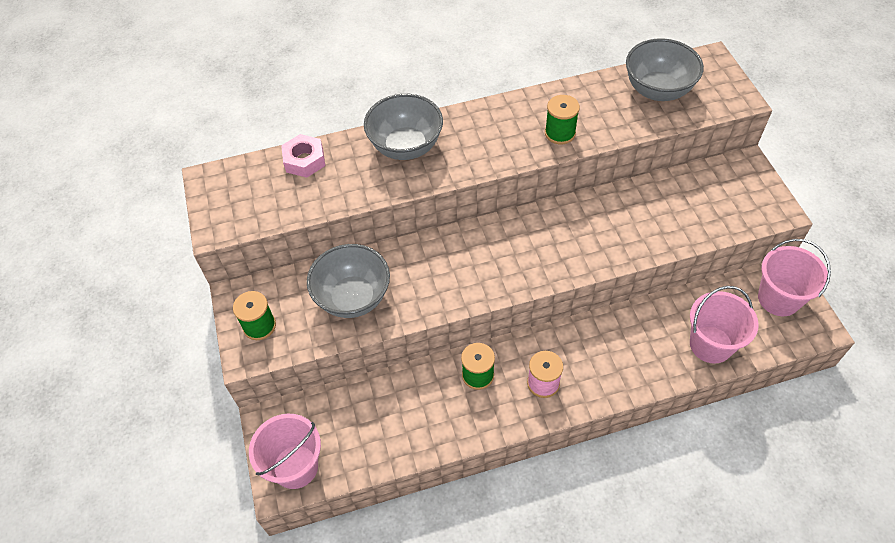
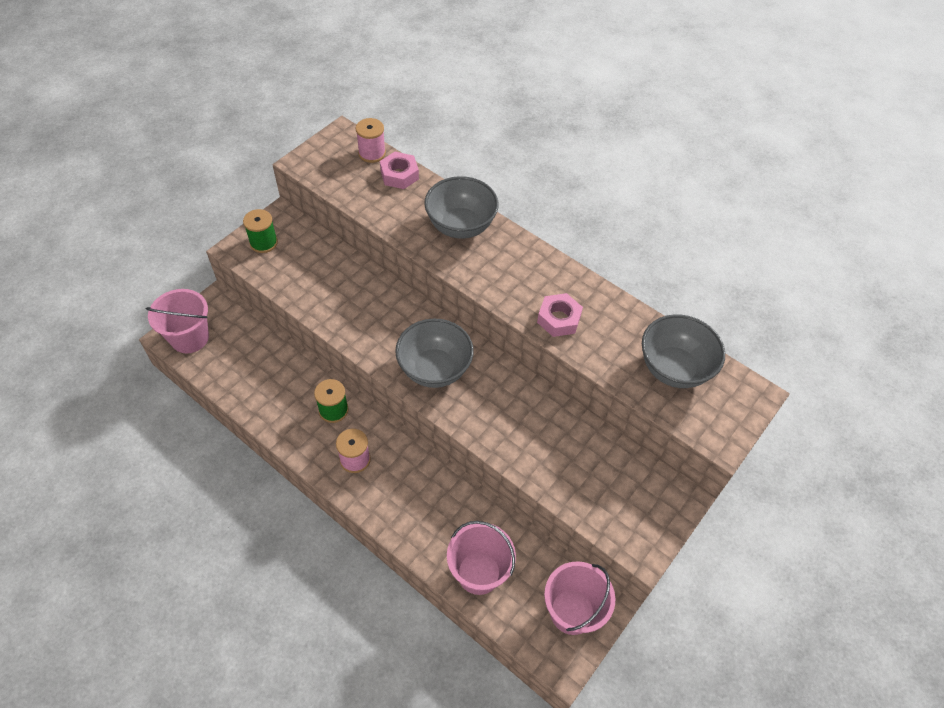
camera: 50 degrees right, 0 degrees up
(257, 168) = (372, 153): none -> pink spool
(353, 298) = (323, 282): grey bowl -> grey bowl (434, 369)
(560, 133) = (558, 319): green spool -> pink nut

